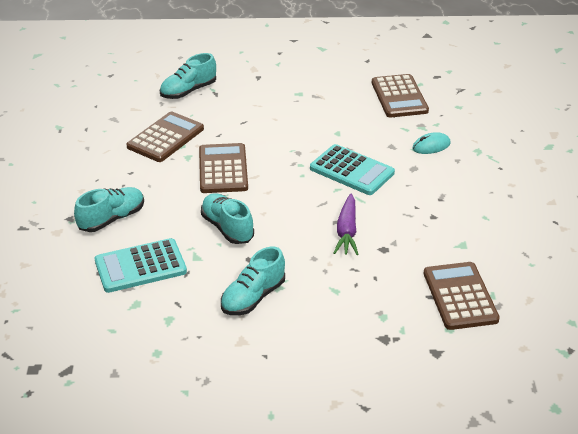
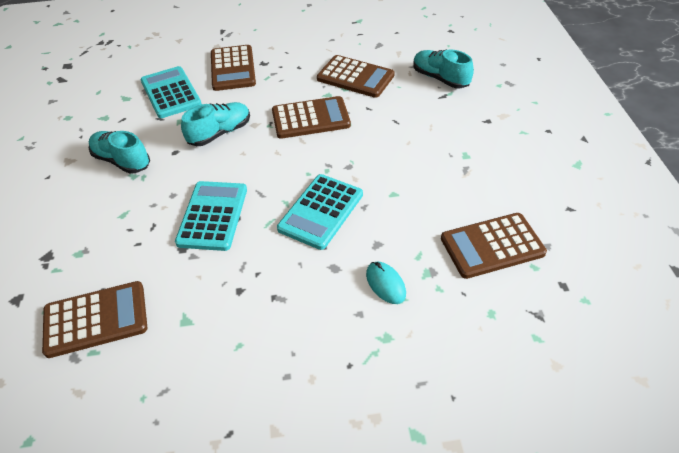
camera: 85 degrees right, 10 degrees up
(112, 219) = (233, 68): turquoise shoe -> brown calculator
(347, 231) = (213, 216): purple carrot -> turquoise calculator

